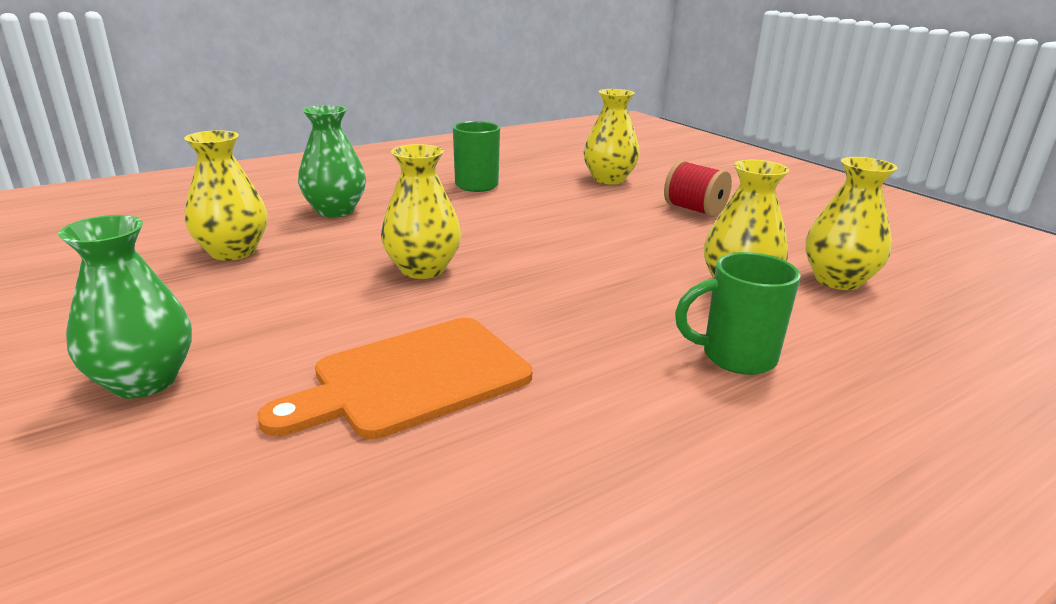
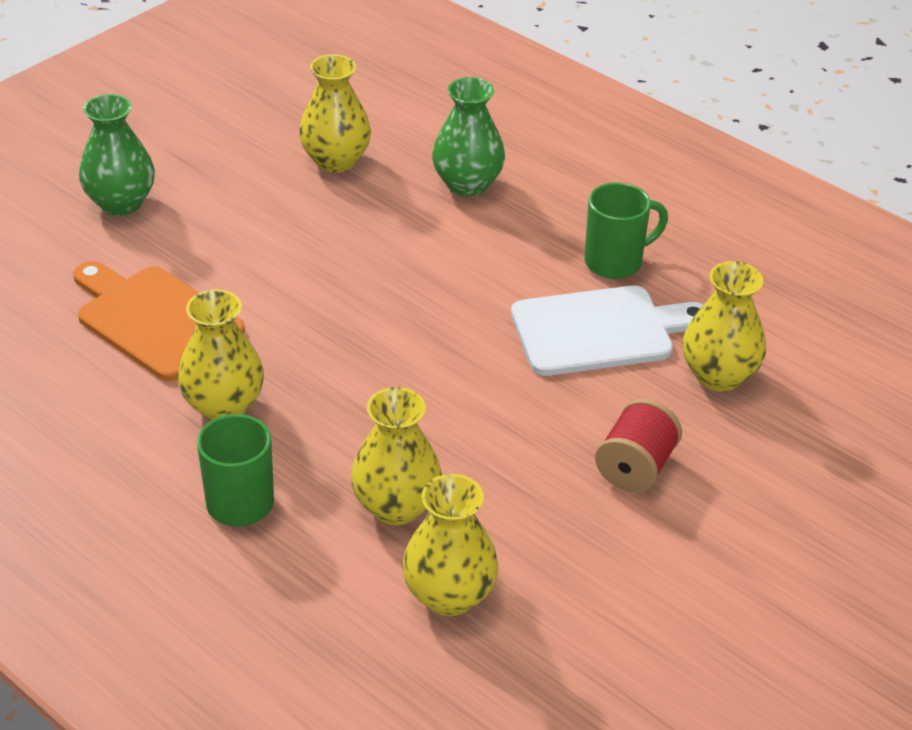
camera: 75 degrees right, 15 degrees up
(423, 269) = (346, 279): yellow vase -> yellow vase (224, 406)
(549, 199) = (600, 331): none -> white cutting board

